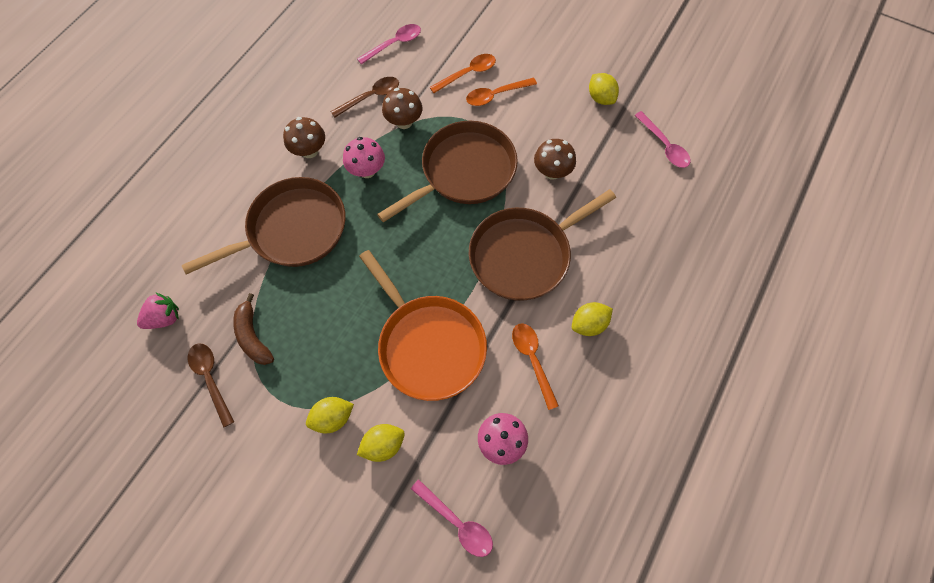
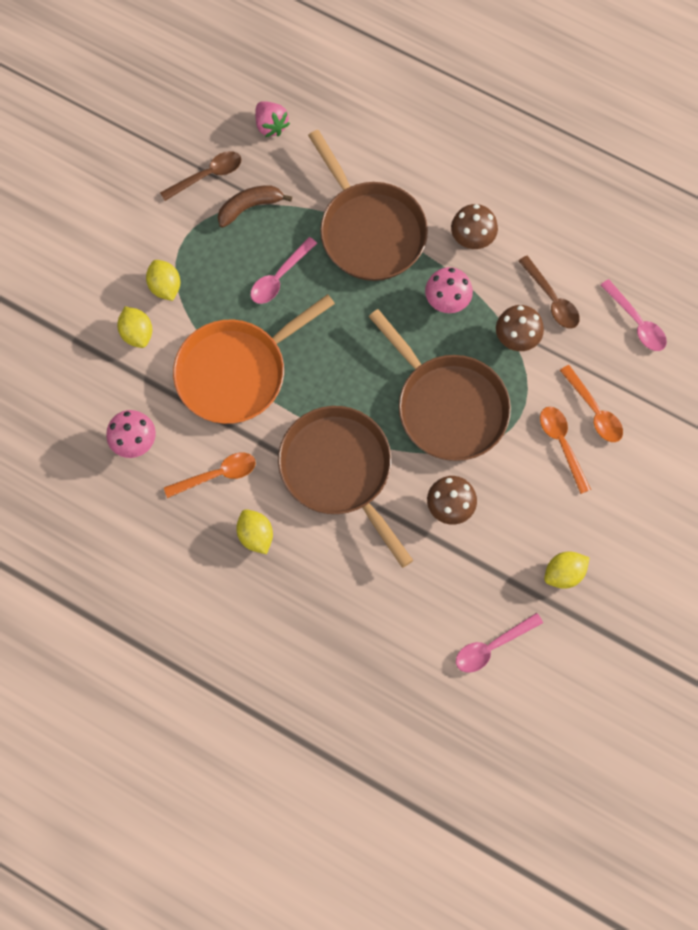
camera: 90 degrees right, 5 degrees up
(457, 522) = (63, 401): pink spoon -> pink spoon (279, 277)

